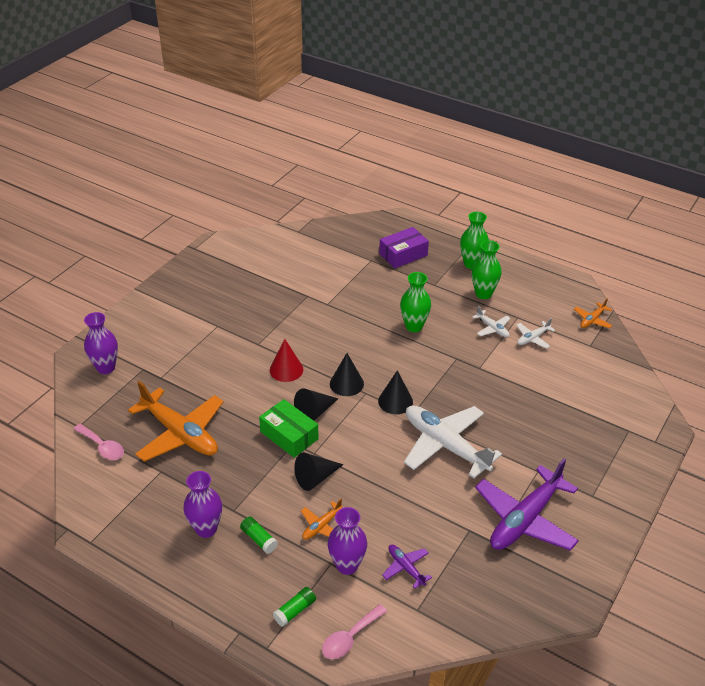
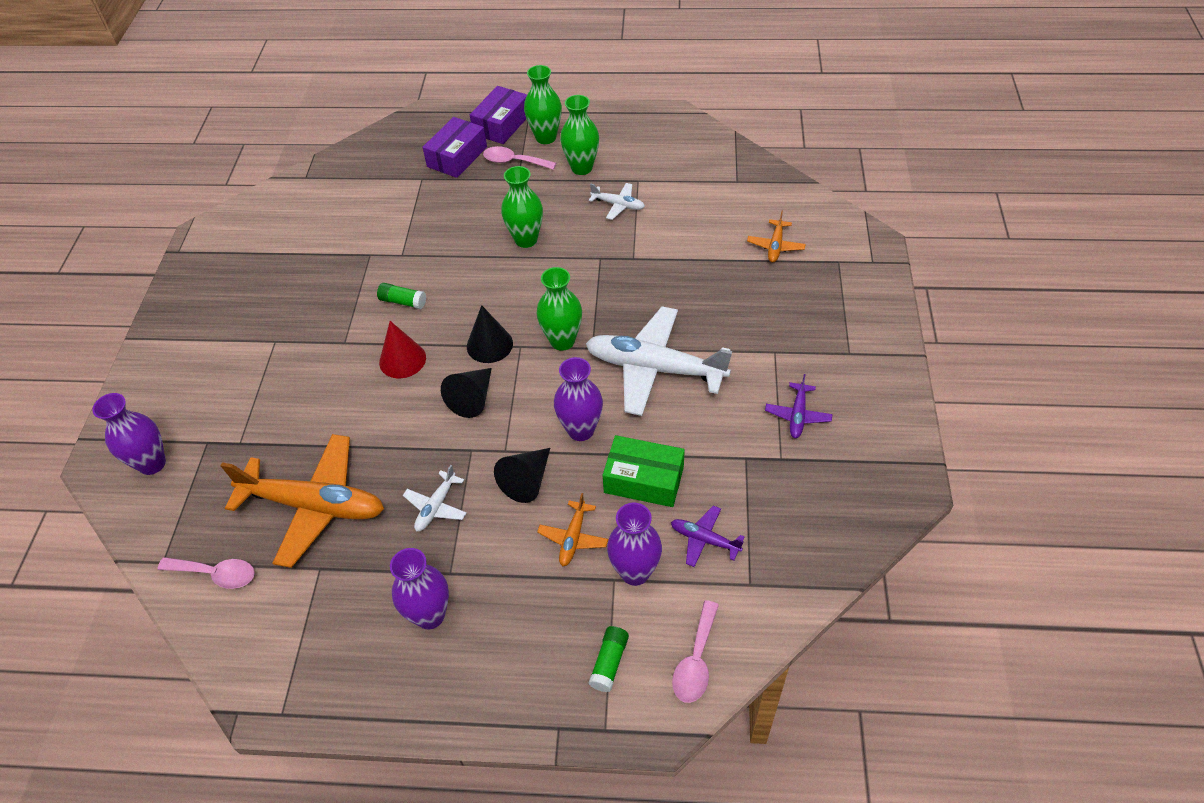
camera: 25 degrees left, 10 degrees up
(259, 539) = (506, 594): green glue stick -> green glue stick (403, 301)
(289, 435) = (459, 442): green box -> green box (644, 479)
(370, 462) = (581, 430): none -> purple vase
(395, 401) = (562, 341): black cone -> green vase
(439, 272) = (514, 161): none -> pink spoon
(447, 244) = (501, 124): none -> purple box
(525, 520) = (797, 415): purple plane -> purple plane, size x0.45
(532, 338) = (670, 198): white plane -> white plane (436, 507)
(592, 320) = (720, 151): orange plane -> orange plane (775, 246)

